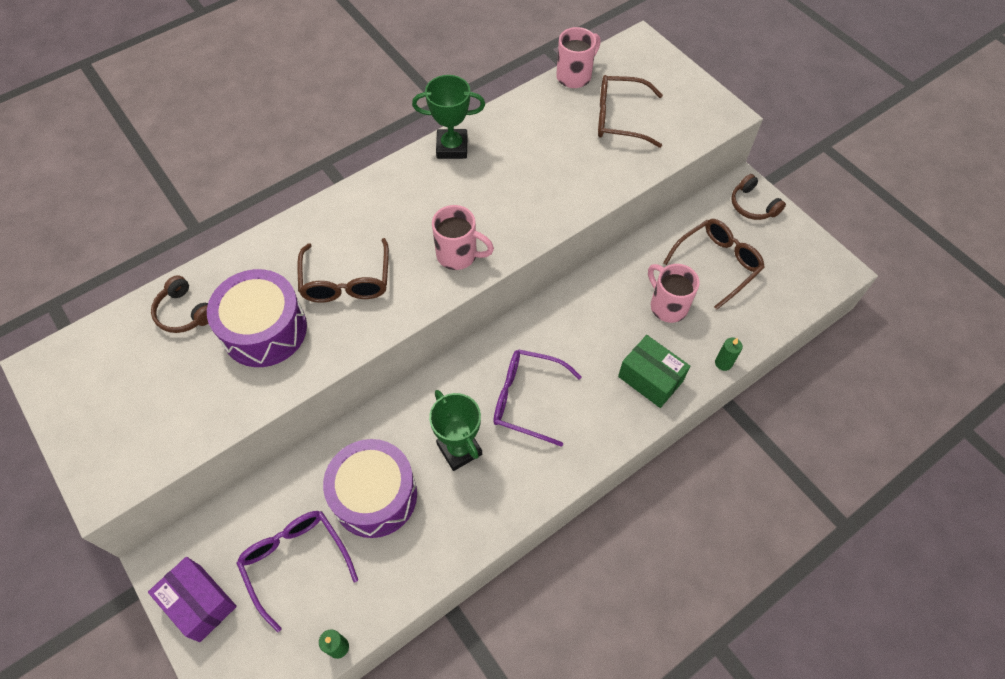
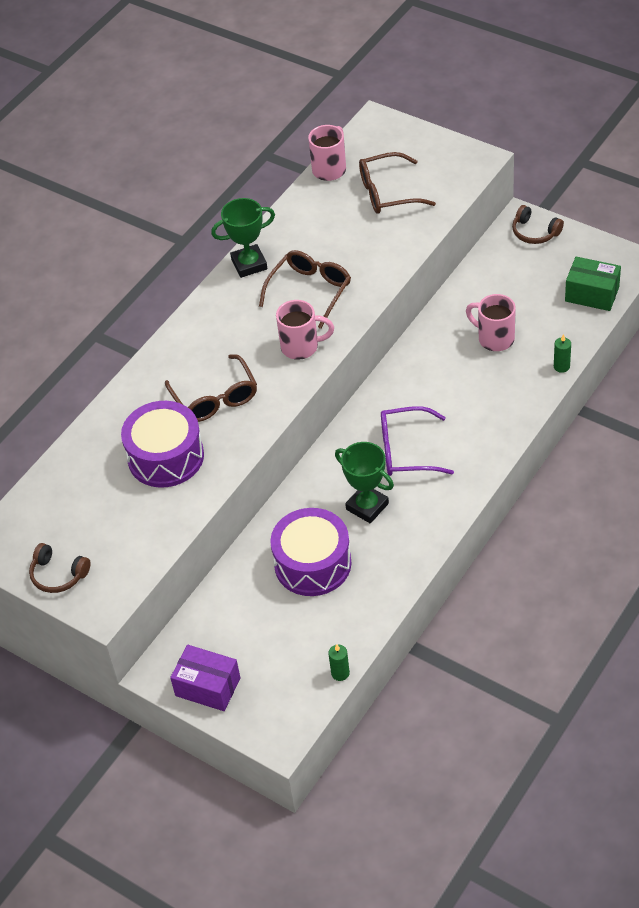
camera: 15 degrees left, 10 degrees down
(184, 312) = (87, 468): brown headphones -> brown headphones (58, 574)
(295, 561) = (271, 631): purple glasses -> none
(650, 379) = (505, 399): green box -> green box (592, 294)
(717, 264) = (524, 291): brown glasses -> brown glasses (310, 291)

